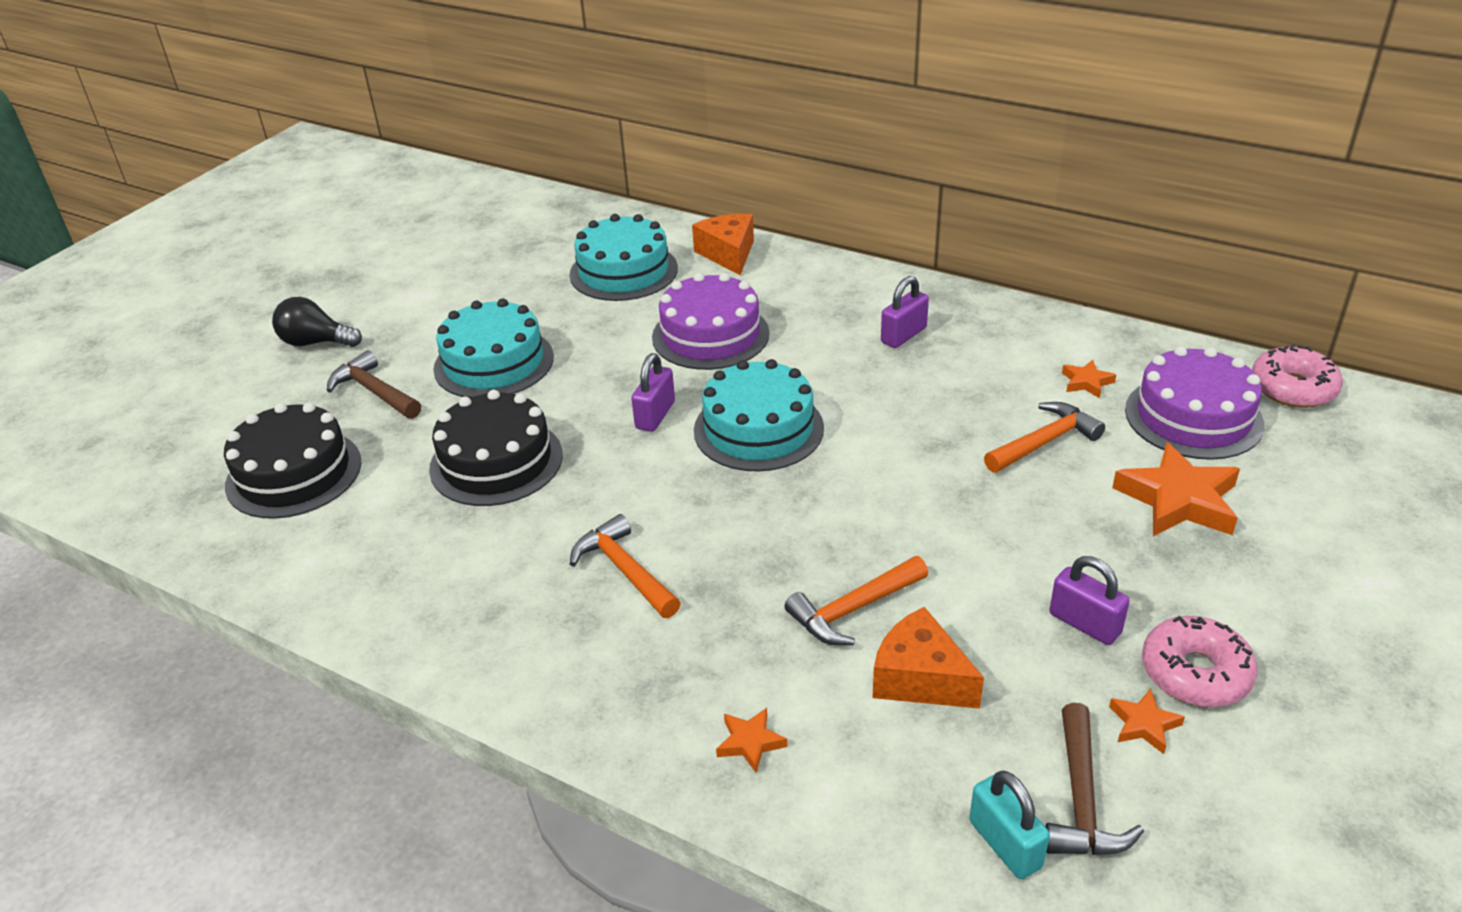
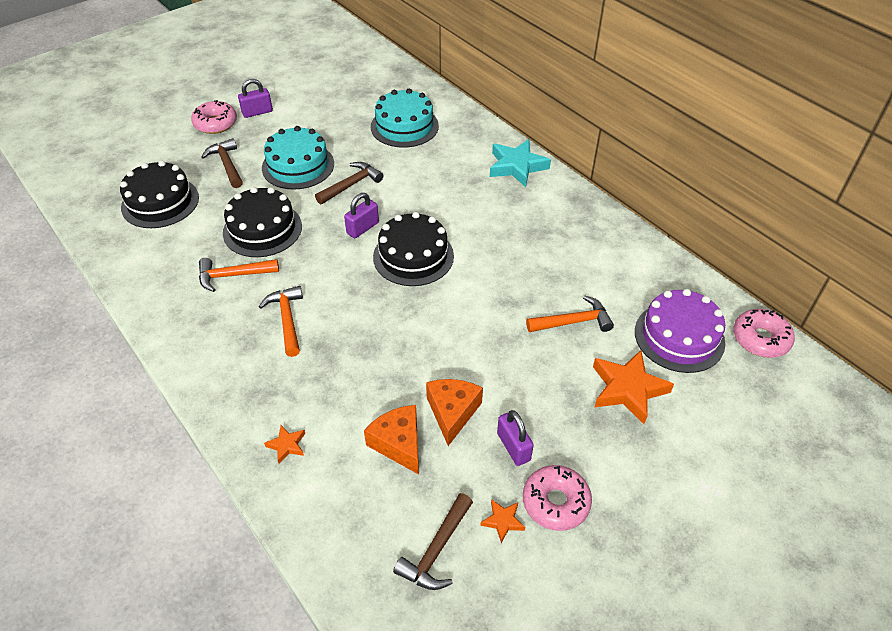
camera: 20 degrees right, 10 degrees up
(316, 342) = (215, 123): black light bulb -> pink donut
(596, 365) = (351, 185): none -> brown hammer
(710, 335) = (426, 185): purple cake -> none
(728, 254) = (472, 132): orange cheese -> orange cheese (452, 412)
(758, 429) = (413, 256): turquoise cake -> black cake
(823, 278) = (517, 166): none -> turquoise star
(853, 609) = (391, 388): orange hammer -> orange hammer (233, 275)
(903, 335) = (538, 221): purple padlock -> purple padlock (257, 112)
(1005, 844) = (378, 557): turquoise padlock -> none
(1086, 382) = (628, 290): orange star -> none

